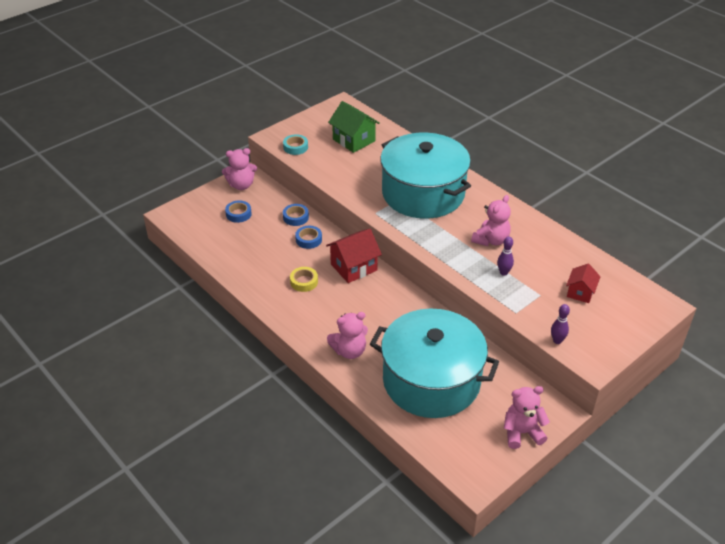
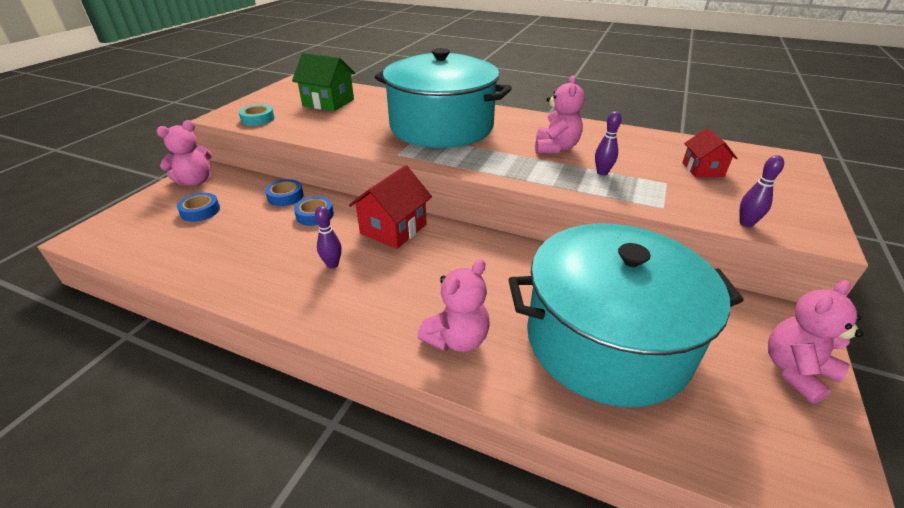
camera: 25 degrees left, 5 degrees down
(304, 282) = (332, 264): yellow tape -> purple bowling pin

